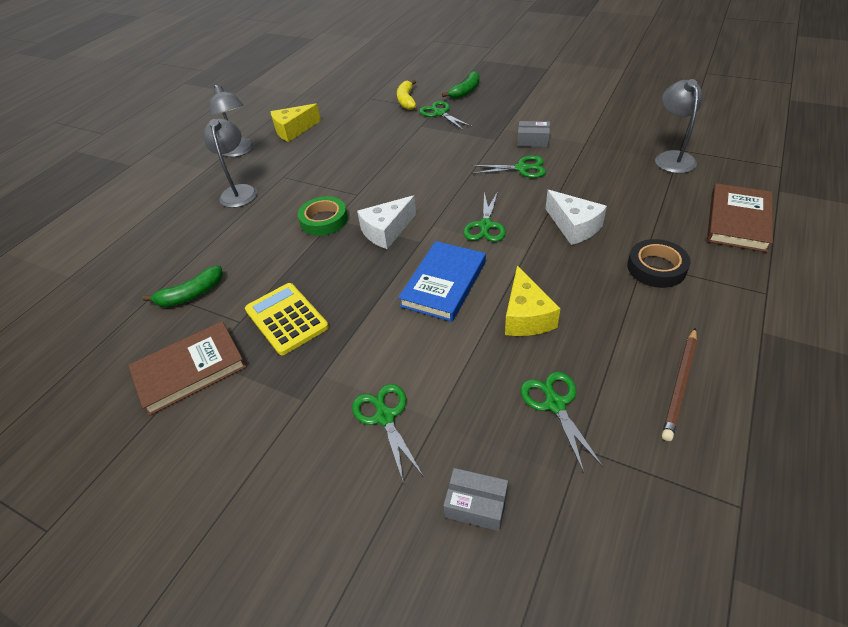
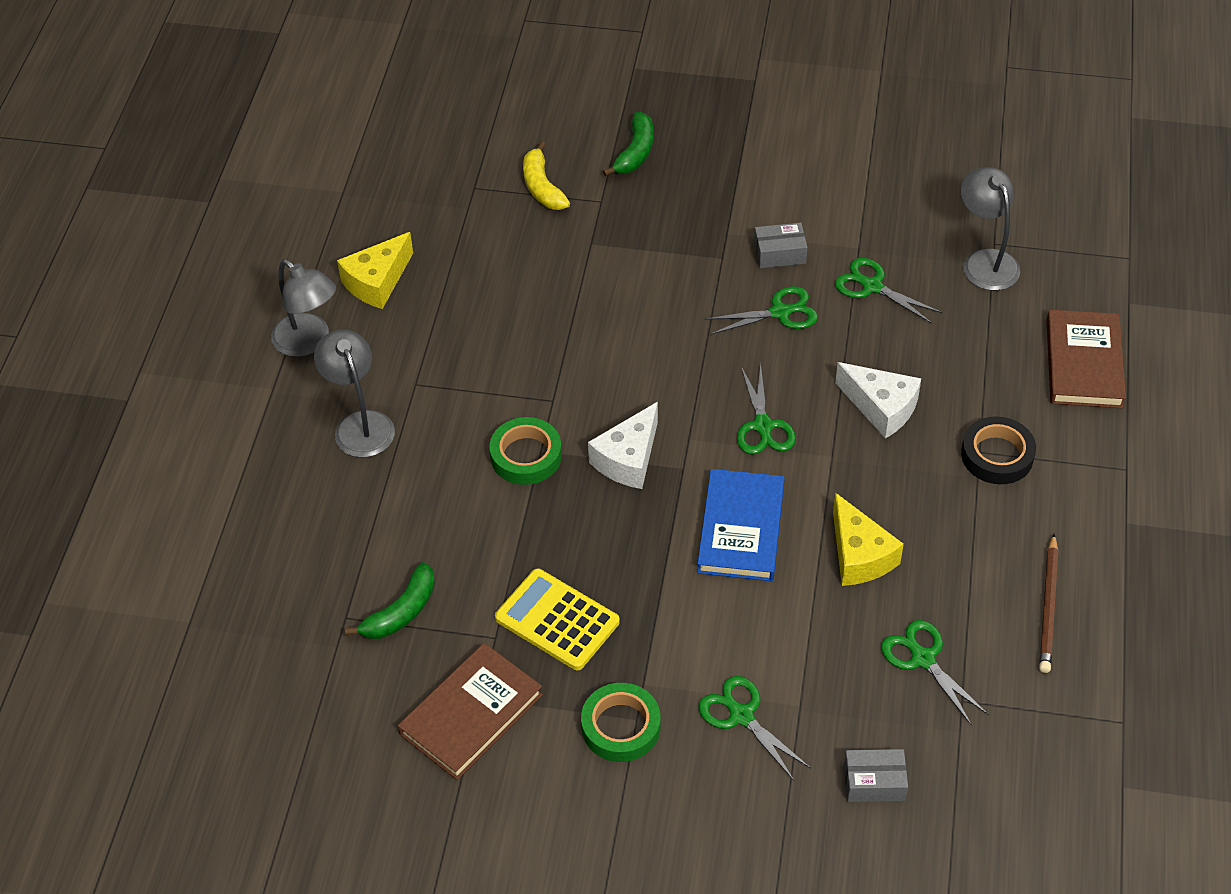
camera: 20 degrees left, 5 degrees up
(288, 403) = (621, 726): none -> green tape
(440, 113) = (612, 211): green scissors -> green scissors (872, 286)

